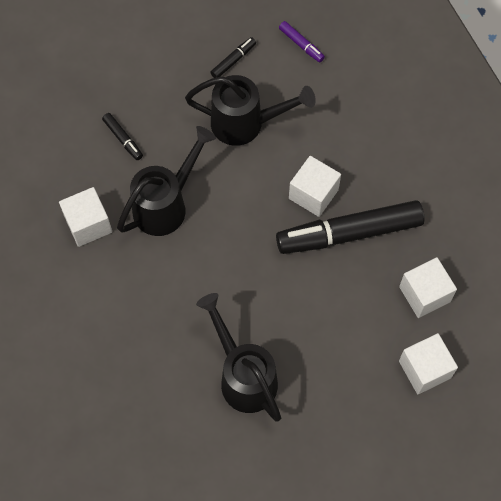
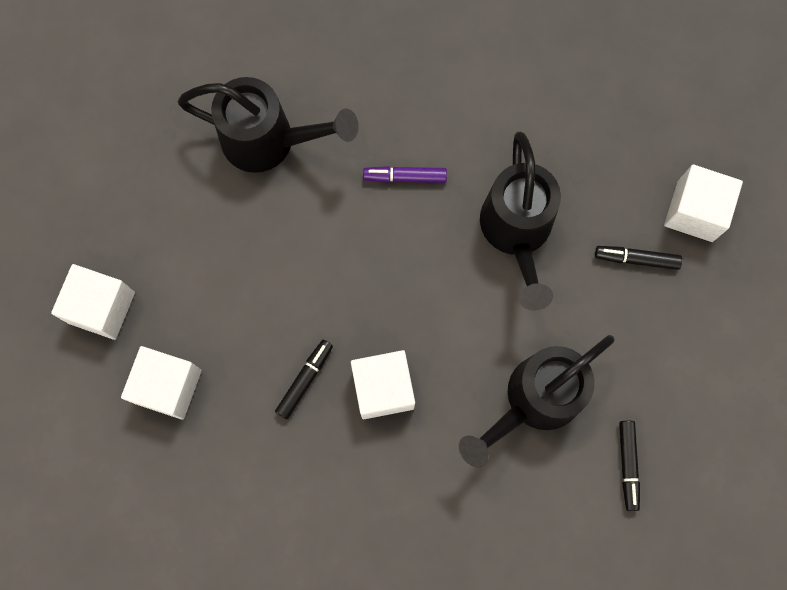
camera: 135 degrees right, 10 degrees up
(88, 224) = (567, 142): white cube -> white cube (694, 211)
(301, 44) = (577, 564): purple marker -> purple marker (405, 177)
(349, 233) = (305, 380): black marker -> black marker, size x0.42

